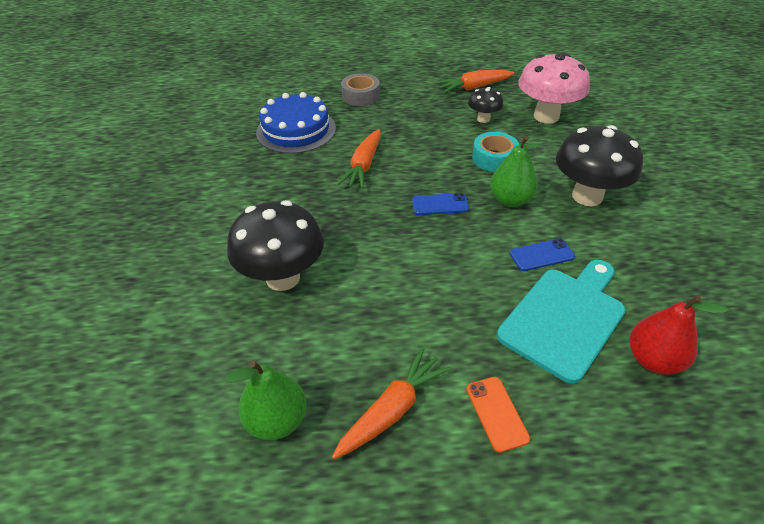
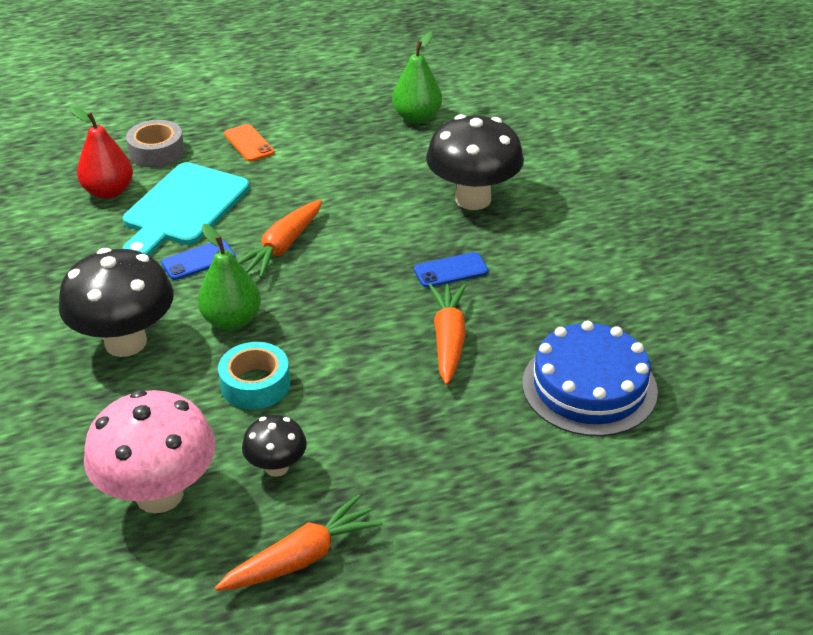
camera: 165 degrees right, 5 degrees down
(360, 96) = (523, 489): grey tape -> grey tape (157, 152)
(392, 410) = (331, 134): orange carrot -> orange carrot (283, 247)
(440, 204) = (325, 300): blue phone -> blue phone (451, 270)

